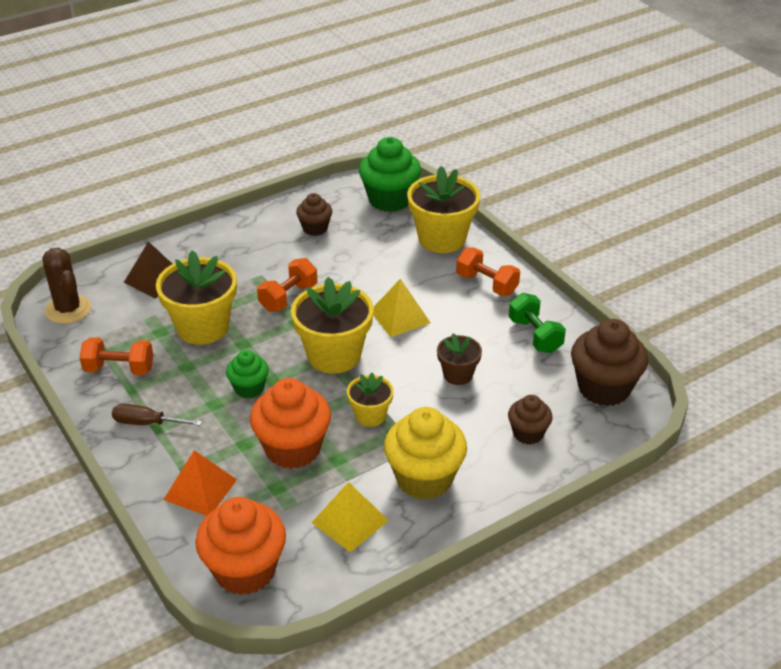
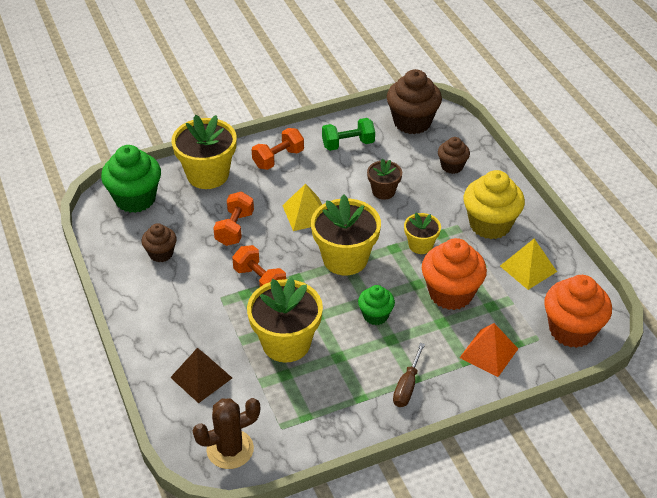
camera: 80 degrees left, 5 degrees up
(119, 369) = (331, 406): orange dumbbell -> orange dumbbell (234, 228)

